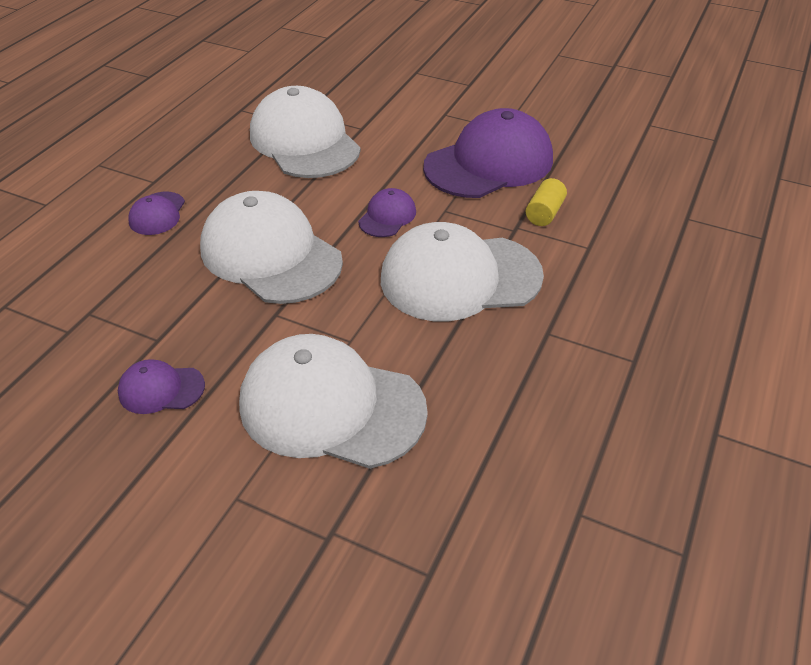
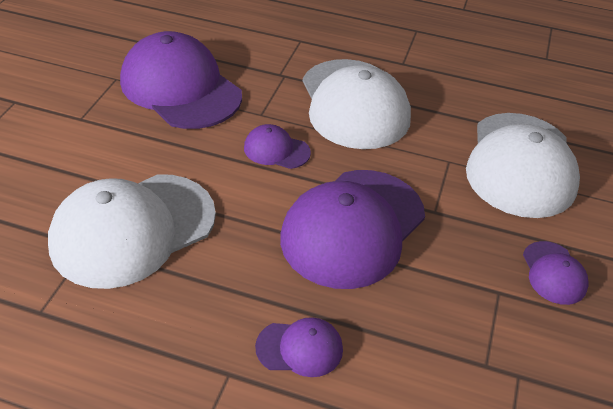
camera: 100 degrees left, 0 degrees up
(270, 254) = (353, 228): white cap -> purple cap
(544, 213) = (258, 59): yellow cylinder -> none

